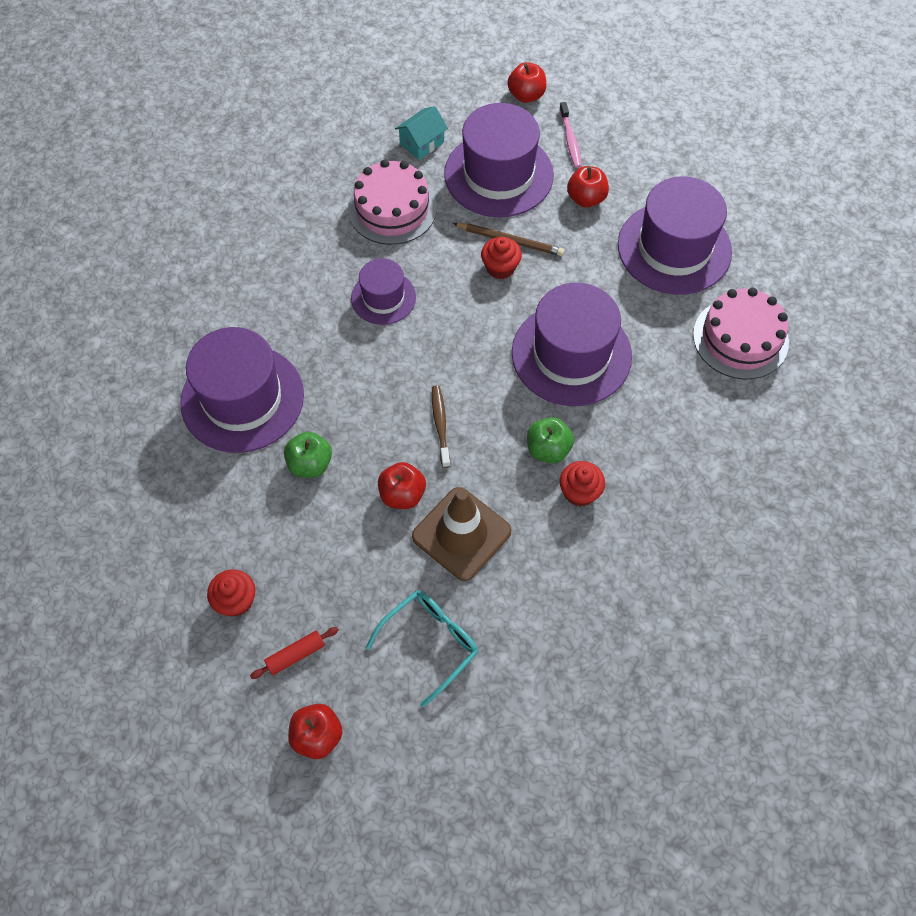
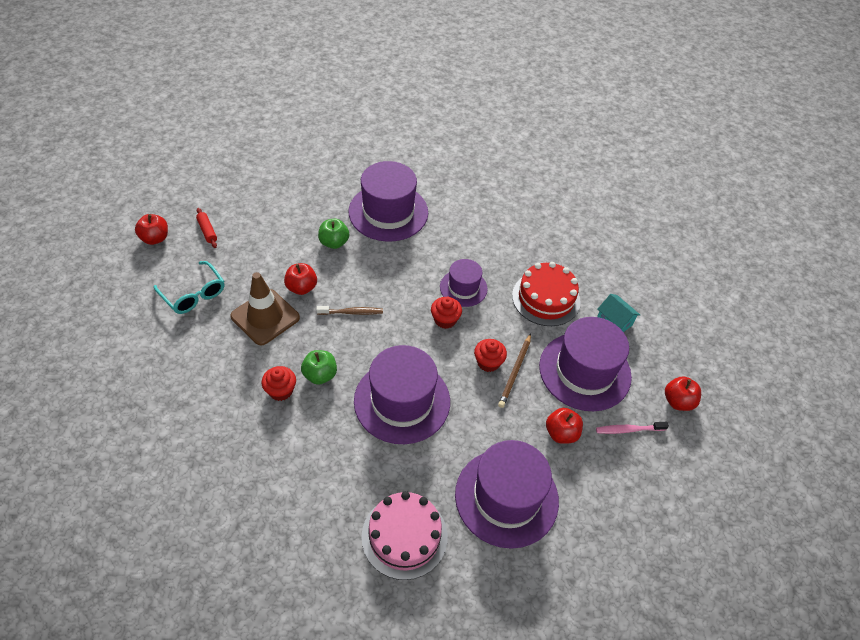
camera: 90 degrees right, 10 degrees down
(236, 600) = (249, 206): red cupcake -> red cupcake (445, 320)
(392, 209) = (546, 298): pink cake -> red cake

